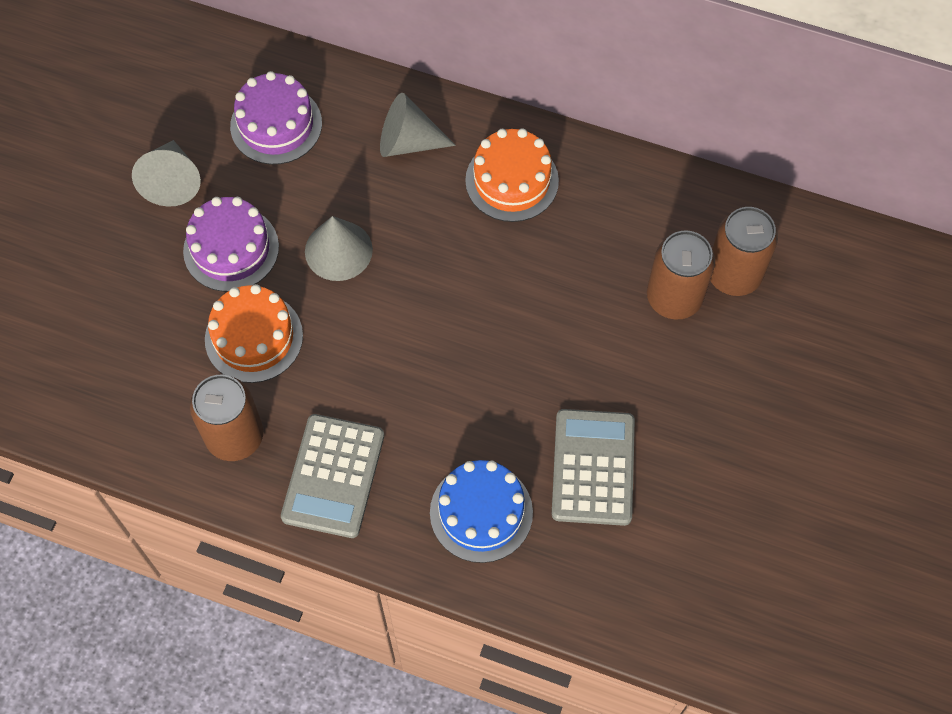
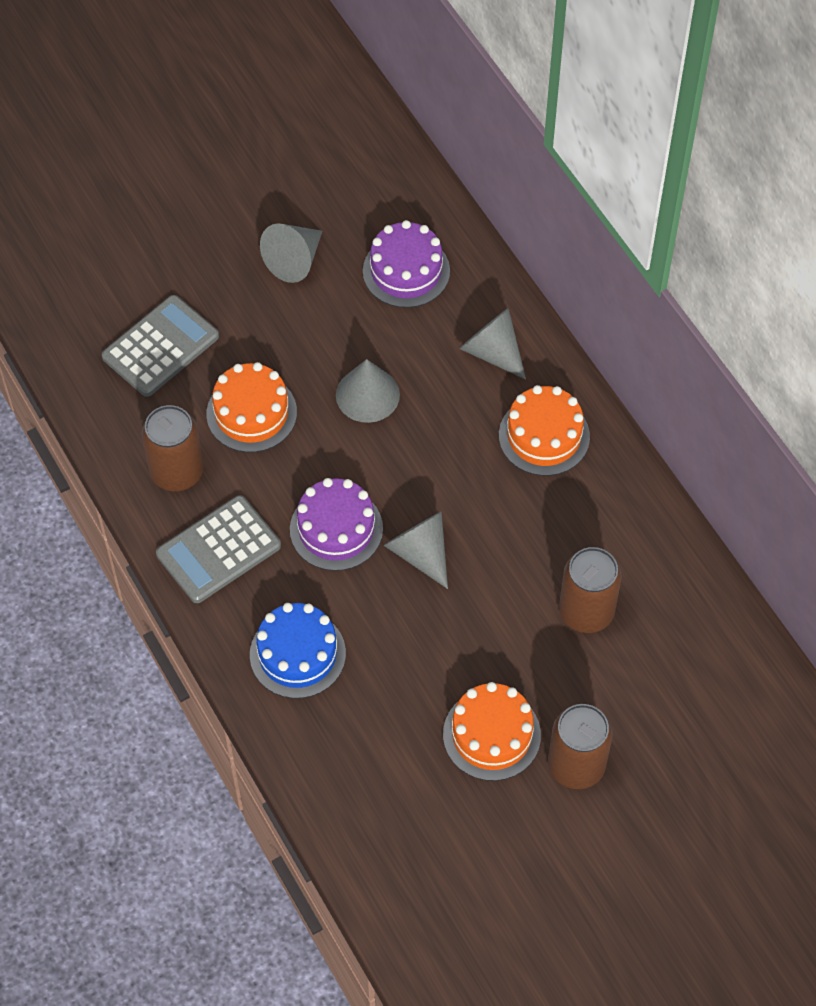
camera: 40 degrees right, 5 degrees down
(231, 249) = (292, 338): purple cake -> purple cake (336, 529)
(502, 349) = (420, 553): none -> grey cone
(593, 467) = (407, 685): grey calculator -> grey calculator (160, 346)
(695, 455) = (491, 735): none -> orange cake
(734, 274) = (650, 629): brown can -> brown can (576, 765)

